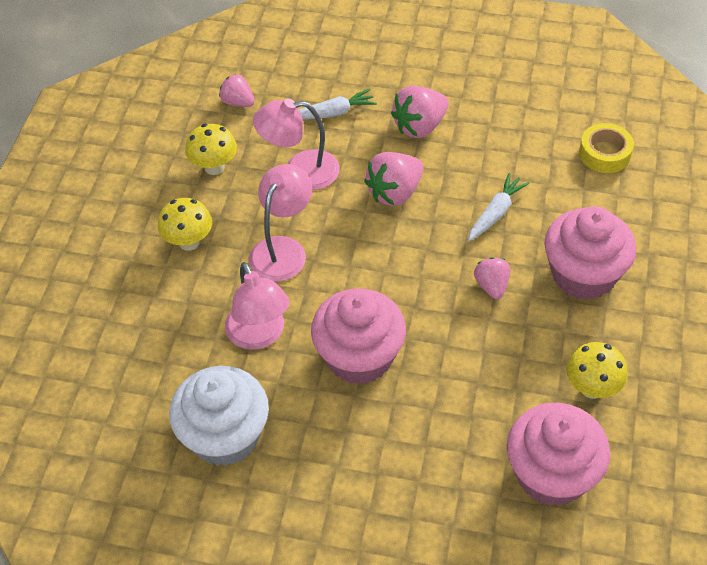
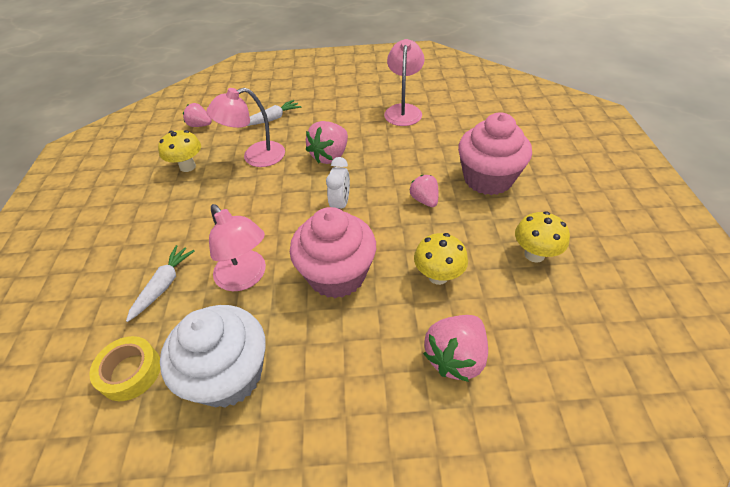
camera: 15 degrees left, 5 degrees down
(189, 242) = (173, 220): yellow mushroom -> yellow mushroom (438, 276)
(283, 249) = (252, 209): pink lamp -> pink lamp (403, 110)
(388, 267) = (340, 204): none -> white clock
(420, 126) = (335, 116): pink strawberry -> pink strawberry (455, 357)
(496, 213) = (408, 154): white carrot -> white carrot (163, 285)
(551, 474) = (537, 332): pink cupcake -> none
(604, 153) = (466, 108): yellow tape -> yellow tape (130, 372)

